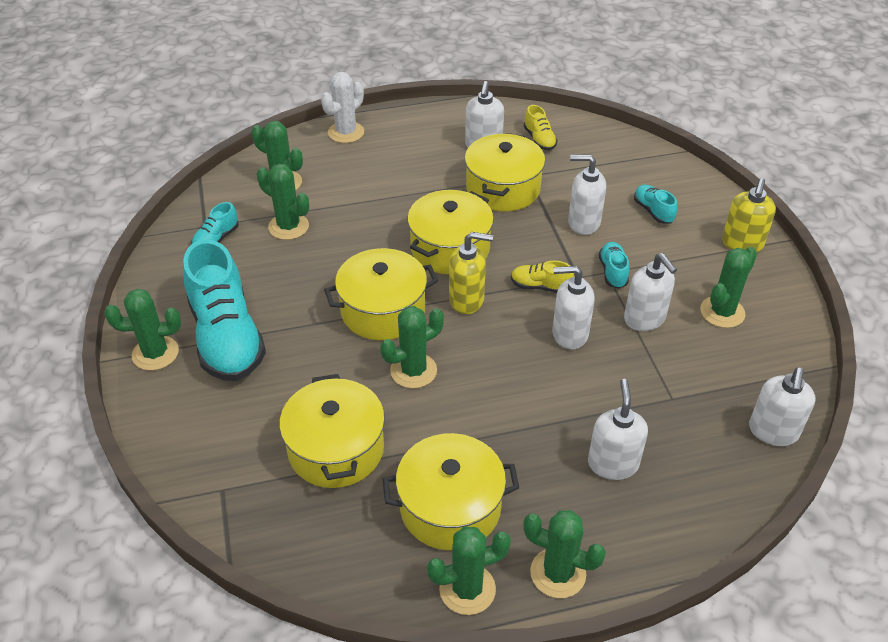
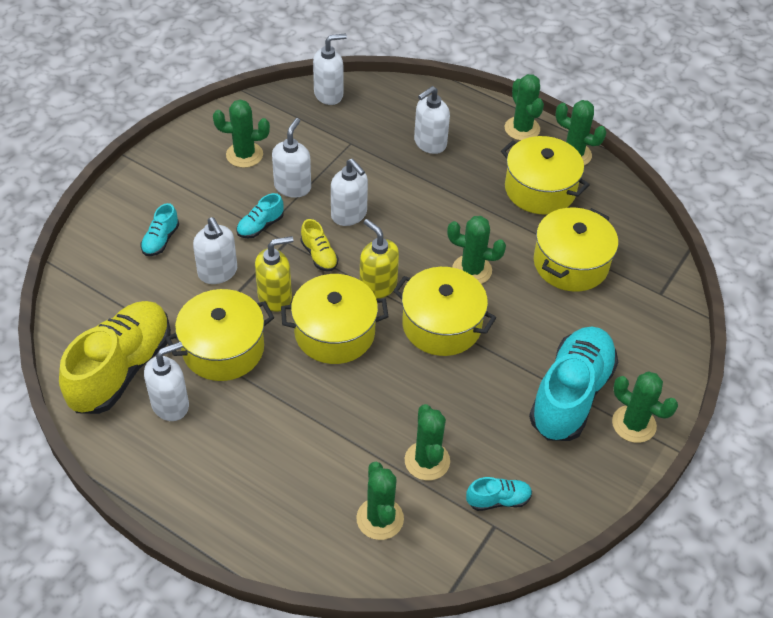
camera: 135 degrees left, 5 degrees up
(346, 132) = (254, 534): white cactus -> none
(539, 140) = (121, 369): yellow shoe -> yellow shoe, size x2.28
(742, 244) = (155, 176): yellow soap dispenser -> yellow soap dispenser (275, 297)

